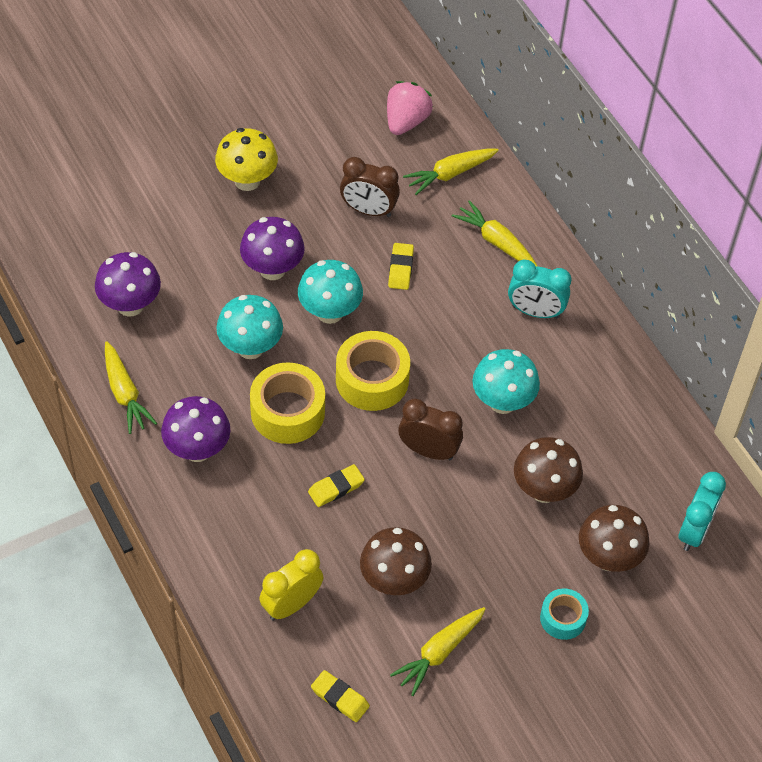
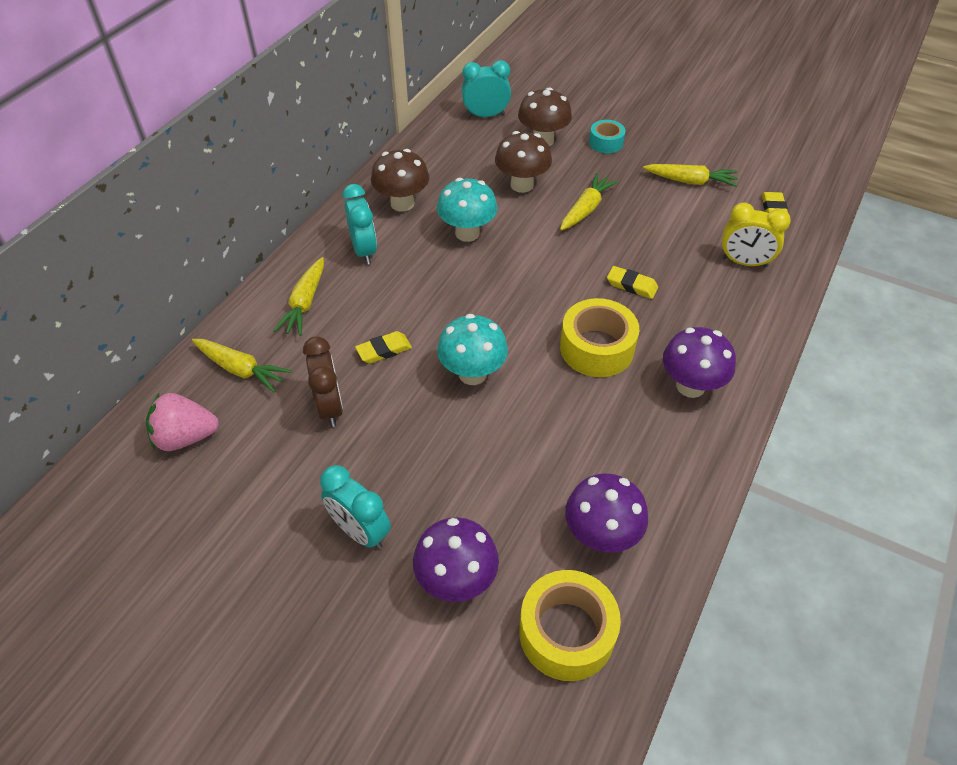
camera: 120 degrees left, 5 degrees down
(125, 394) = (695, 473): yellow carrot -> yellow carrot (586, 209)
(247, 181) = (360, 531): yellow mushroom -> turquoise clock
(250, 347) = (559, 408): turquoise mushroom -> none
(272, 269) = (459, 442): purple mushroom -> purple mushroom (456, 580)
(372, 379) = (516, 312): yellow tape -> yellow tape (566, 632)
(394, 581) = (667, 222): brown mushroom -> brown mushroom (402, 203)
(428, 451) = (548, 252): brown clock -> none

